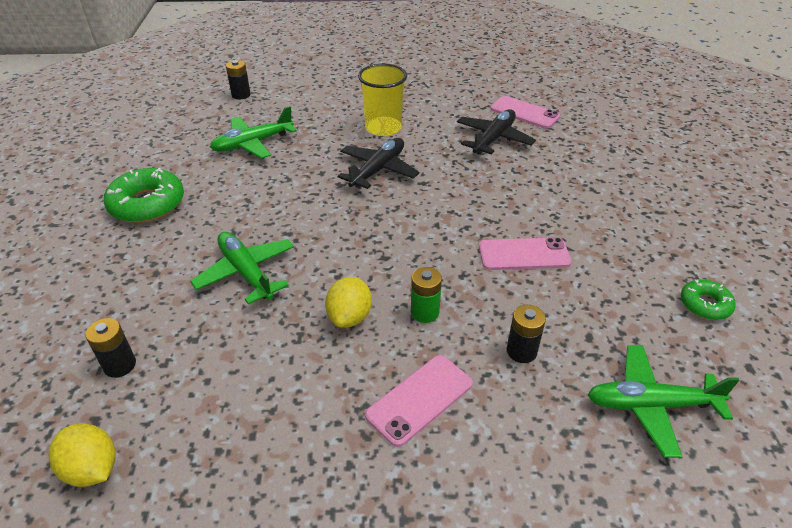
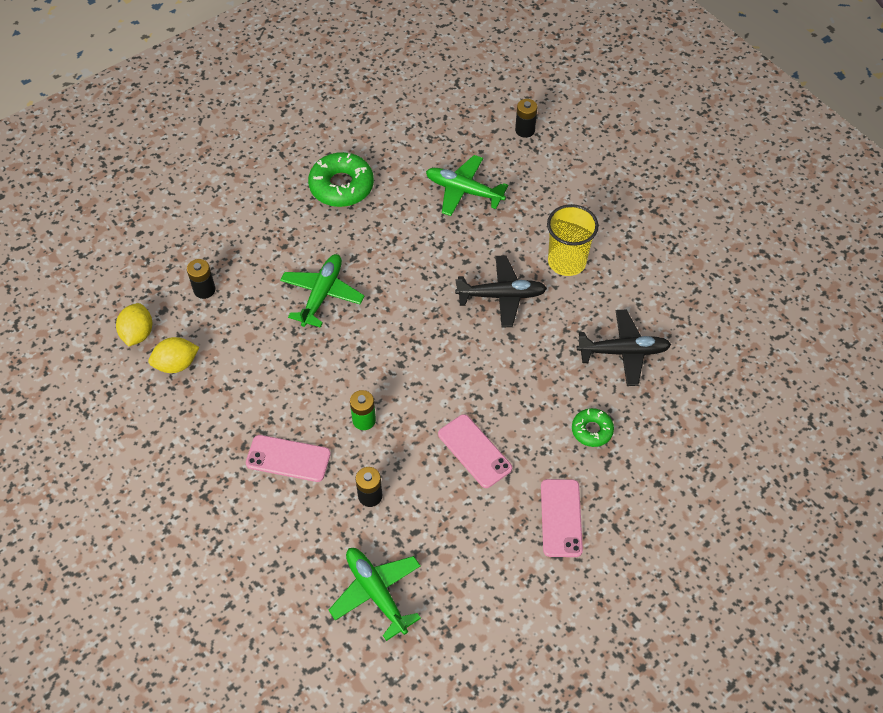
camera: 55 degrees right, 15 degrees up
(349, 317) = (327, 379): yellow lemon -> yellow lemon (176, 364)
(524, 113) = (694, 354): pink phone -> pink phone (561, 518)
(705, 304) = (510, 598): green donut -> green donut (592, 430)

